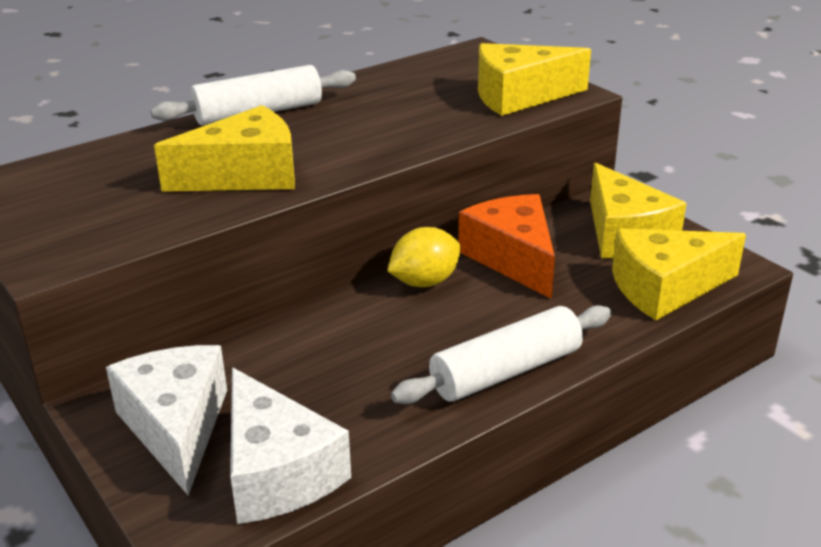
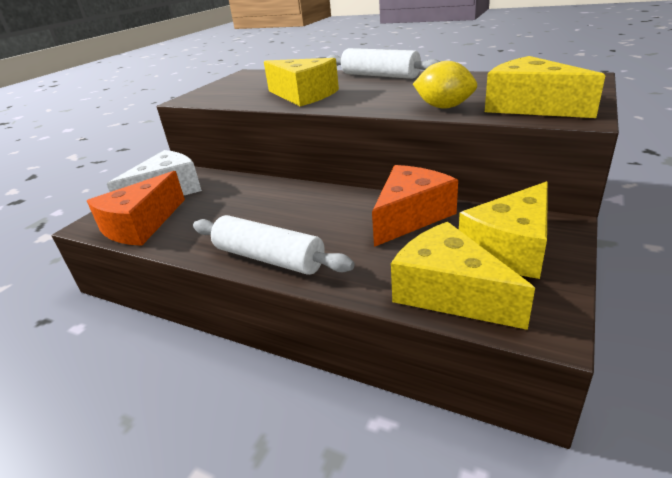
camera: 65 degrees right, 0 degrees up
(277, 471) = (141, 225): white cheese -> orange cheese
(424, 282) = (346, 200): yellow lemon -> yellow lemon (444, 107)

